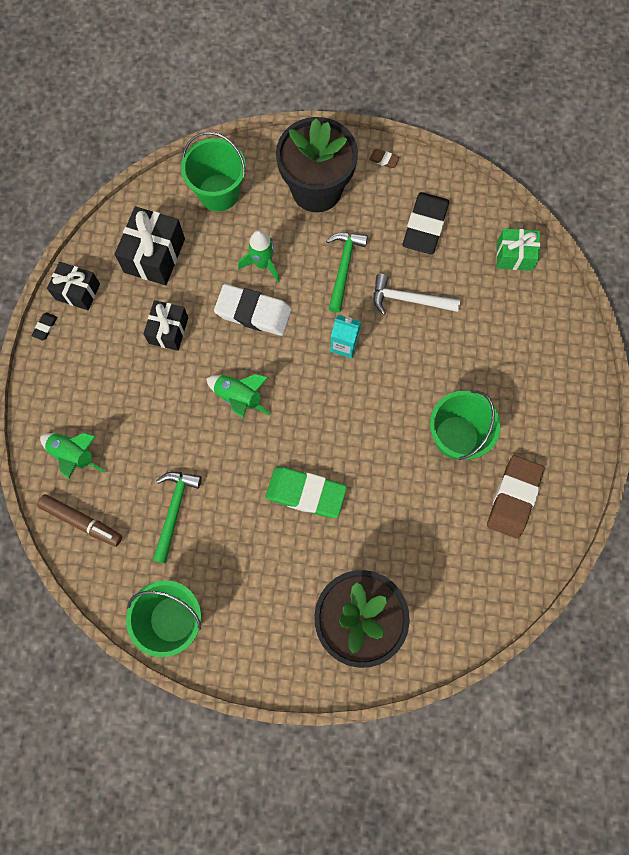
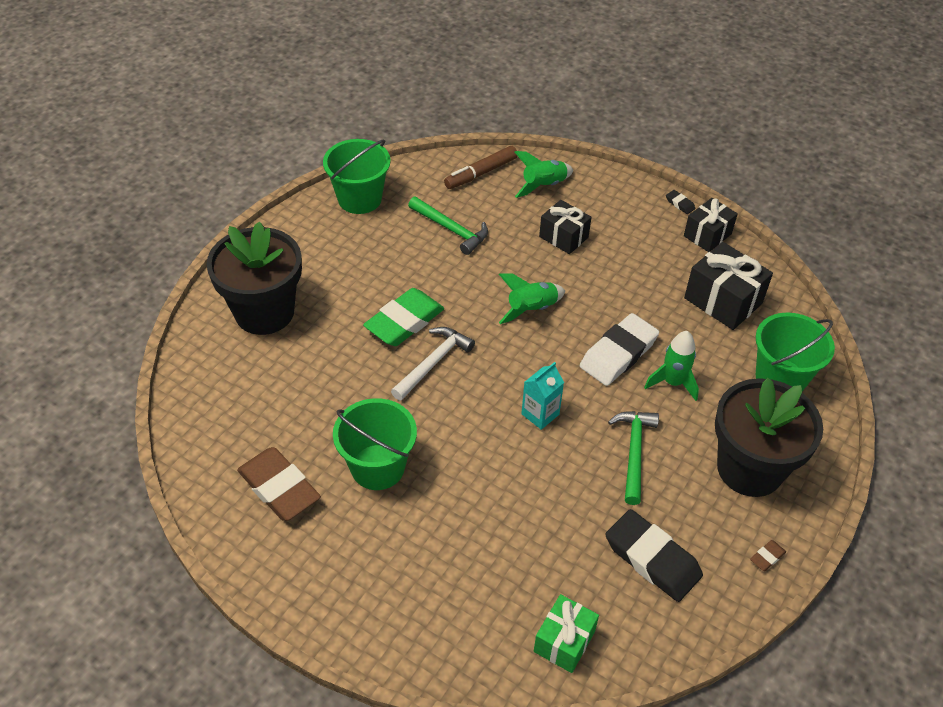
camera: 115 degrees right, 25 degrees down
(168, 330) = (632, 283): black gift -> black gift (563, 237)
(344, 267) = (634, 452): green hammer -> green hammer turned 120 degrees counterclockwise
(408, 299) = (562, 497): white hammer -> white hammer (433, 363)

